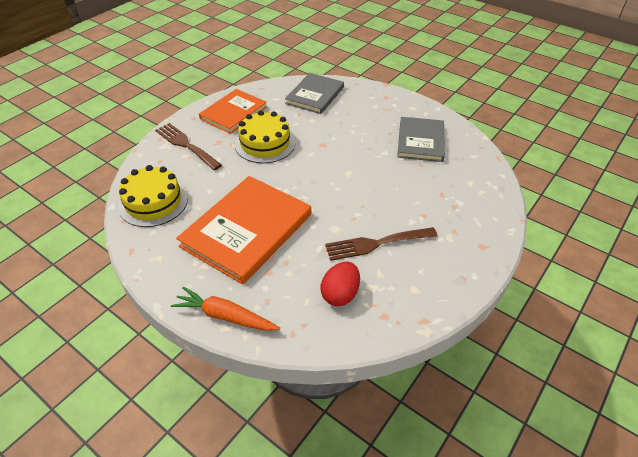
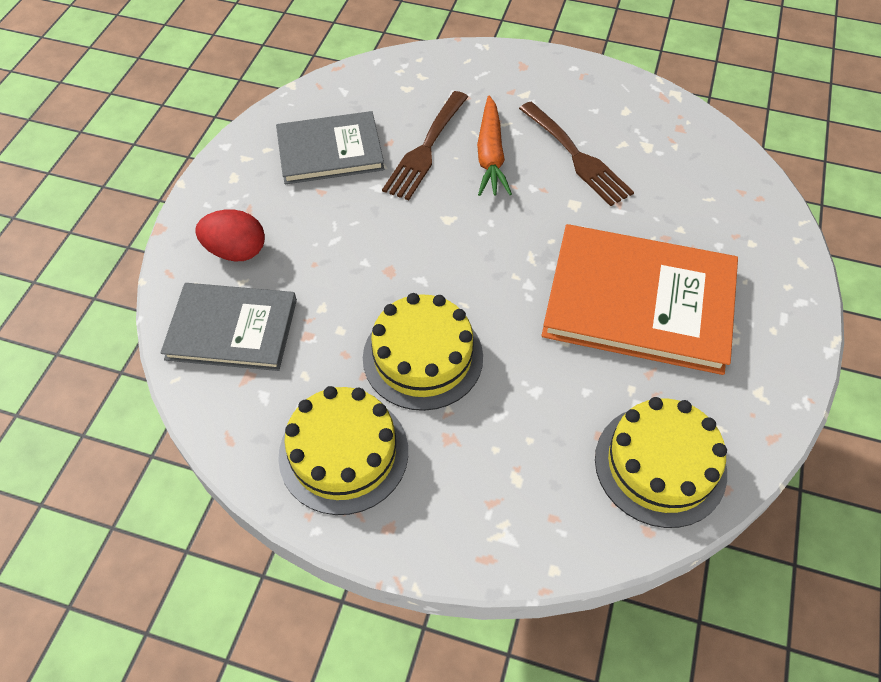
camera: 110 degrees left, 10 degrees up
(186, 145) = (485, 493): brown fork -> brown fork (426, 149)
(225, 316) = (787, 269): orange carrot -> orange carrot (490, 155)
(233, 113) = (343, 453): orange book -> yellow cake
(340, 294) = (678, 171): red egg -> red egg (236, 251)

